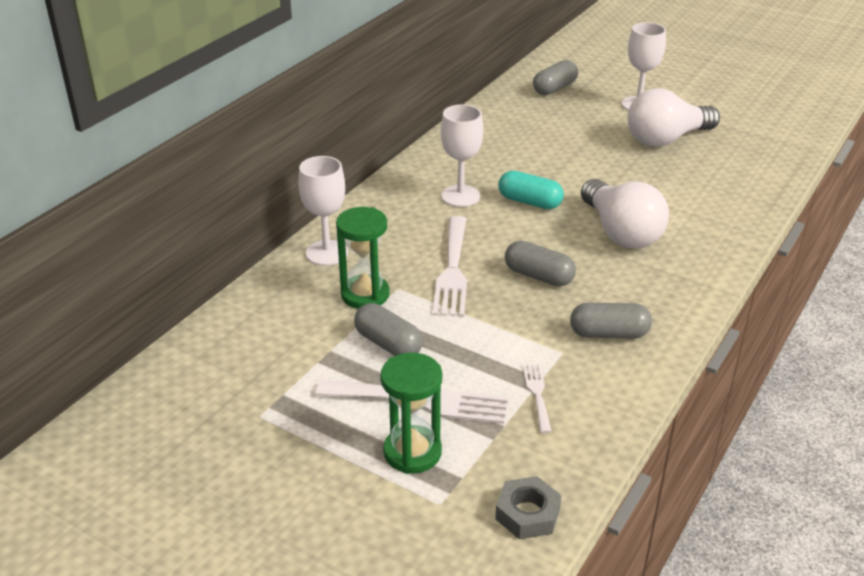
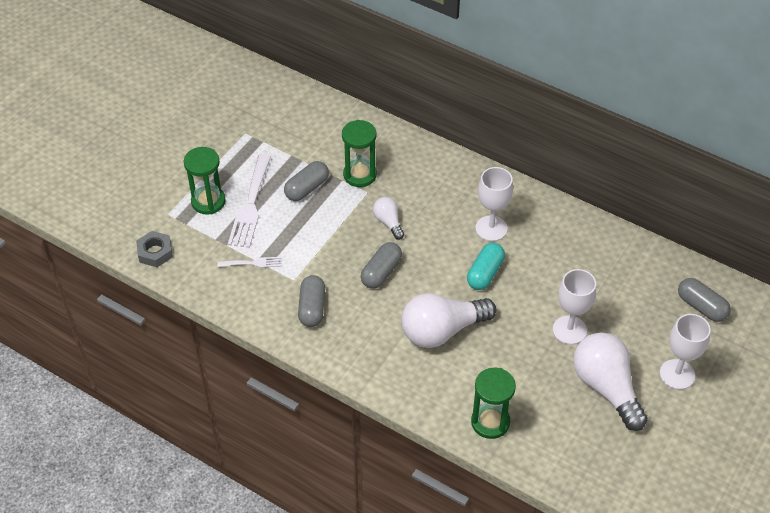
camera: 90 degrees right, 15 degrees up
(327, 253) = (409, 152): white goblet -> white goblet (569, 330)
(453, 270) = (388, 222): white fork -> white light bulb
(735, 204) = (490, 422): none -> green hourglass

